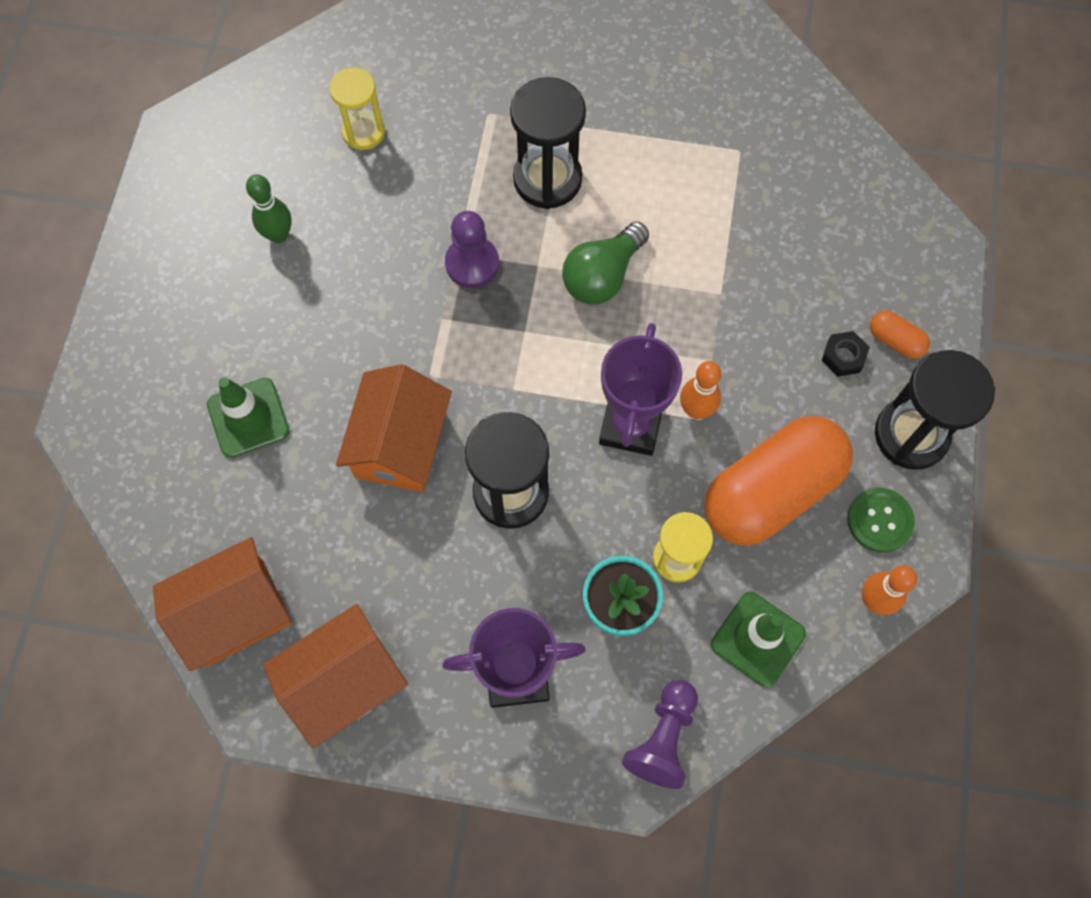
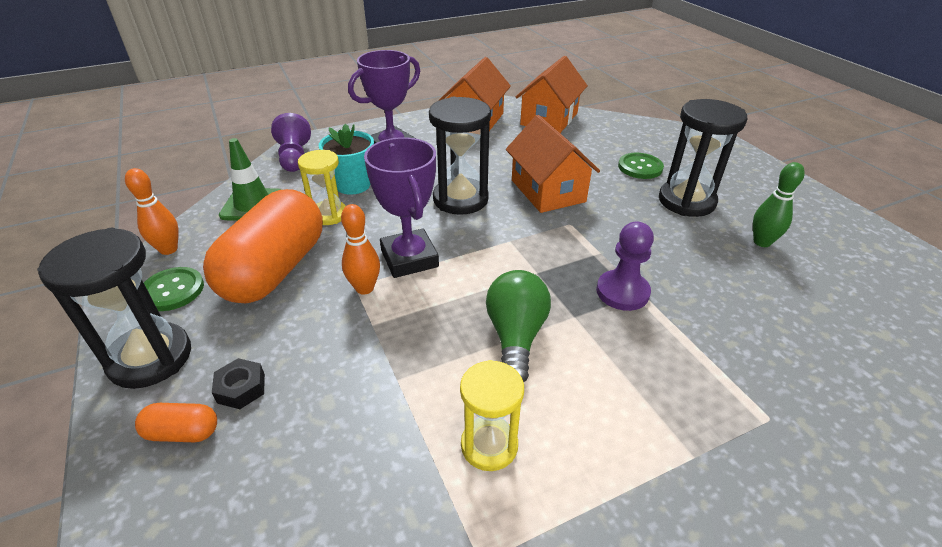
camera: 145 degrees right, 30 degrees down
(248, 418) = (640, 167): green traffic cone -> green button
(363, 132) = (827, 335): yellow hourglass -> yellow hourglass (489, 445)
(547, 179) = (644, 388): black hourglass -> black hourglass (686, 201)

